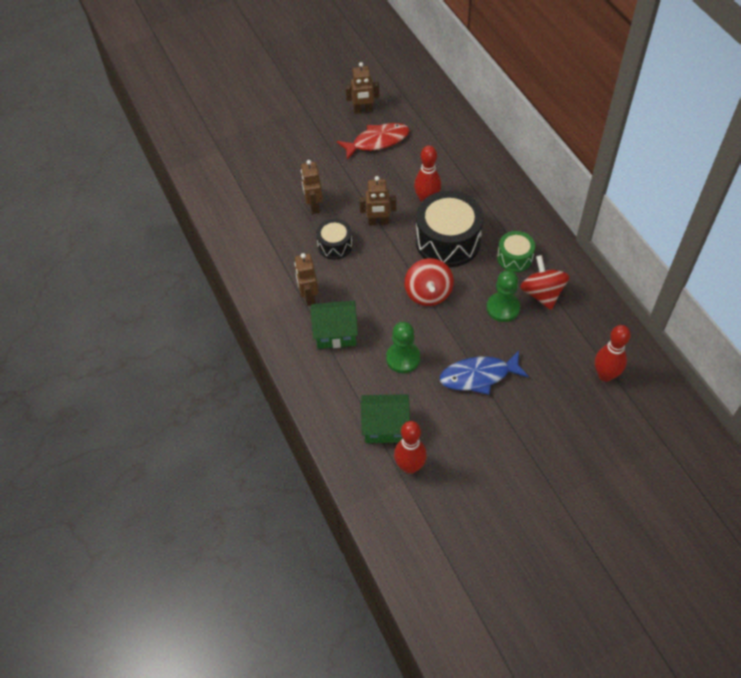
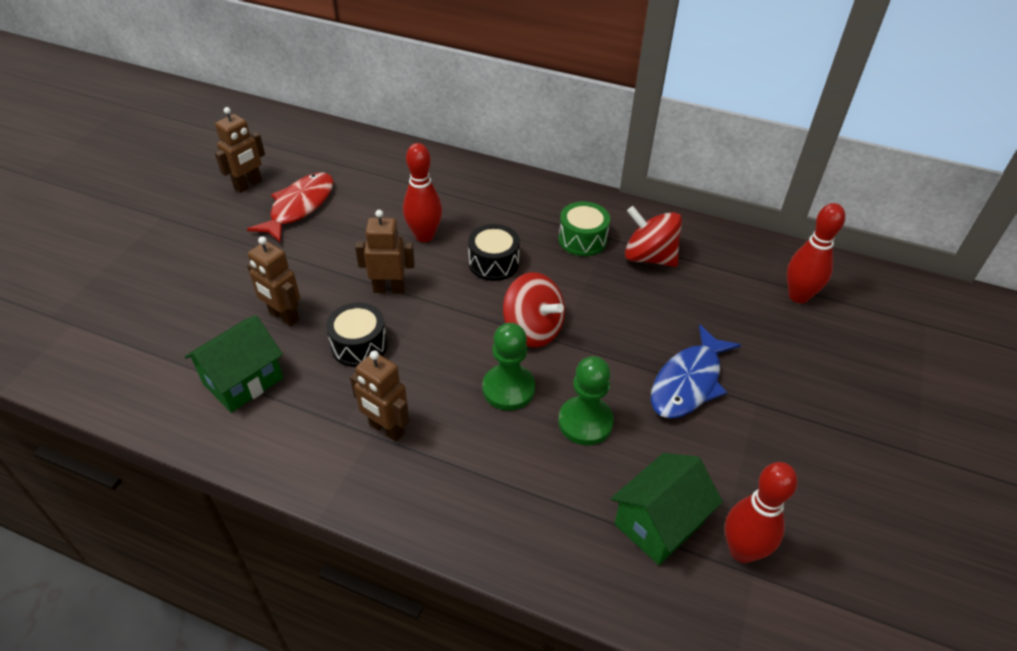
camera: 45 degrees left, 10 degrees down
(335, 333) = (470, 450): green house -> green house (243, 381)
(378, 222) = (389, 289): brown robot -> brown robot turned 135 degrees counterclockwise
(448, 241) = (493, 263): black drum -> black drum, size x0.54
(503, 308) = (628, 295): green pawn -> green pawn (508, 389)

